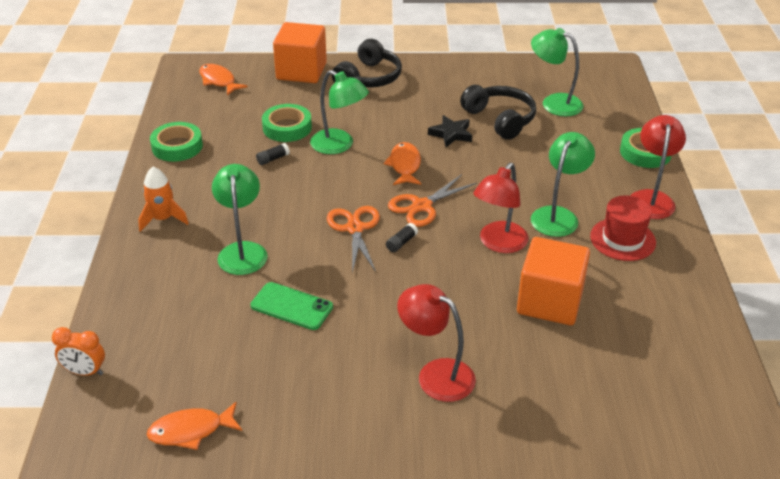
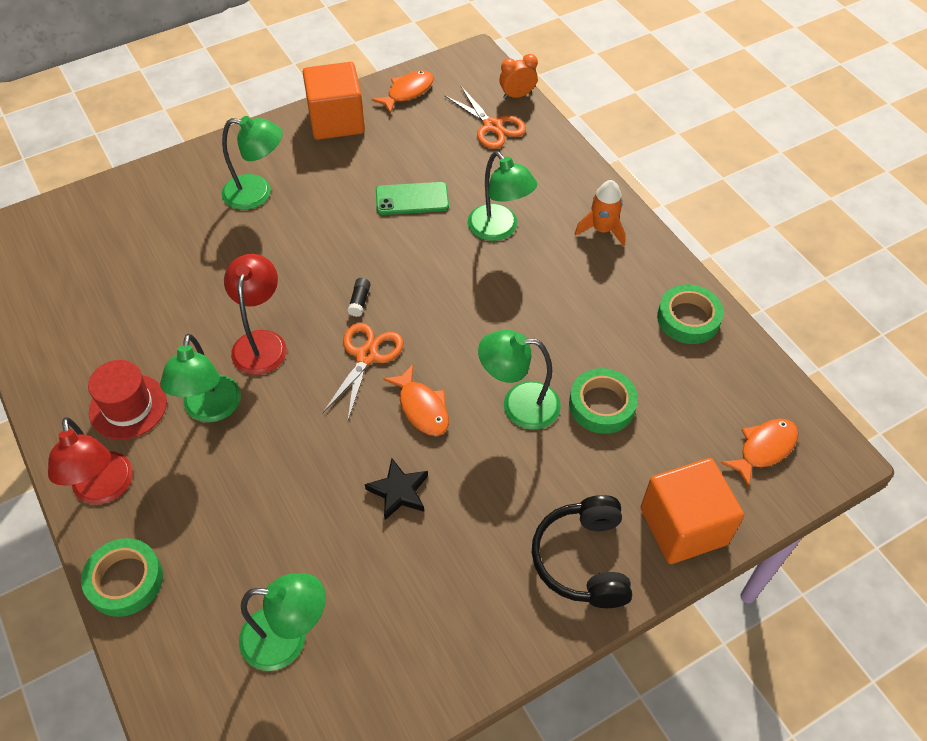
camera: 150 degrees right, 15 degrees up
(218, 81) = (764, 449): orange fish -> orange fish turned 60 degrees counterclockwise
(273, 159) = (573, 348): black glue stick -> none
(355, 228) = (416, 298): orange scissors -> orange scissors (492, 126)
(436, 374) = (257, 193): red lamp -> green lamp
(500, 119) = (349, 556): black headphones -> none
(549, 301) = (185, 297): orange cube -> orange cube (336, 121)

